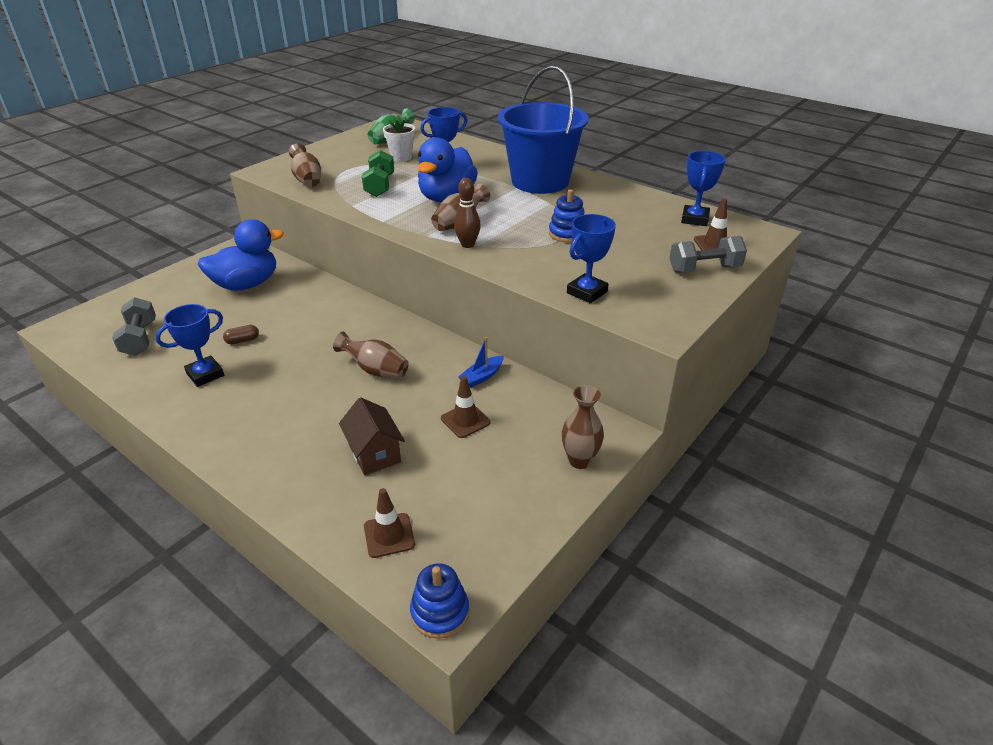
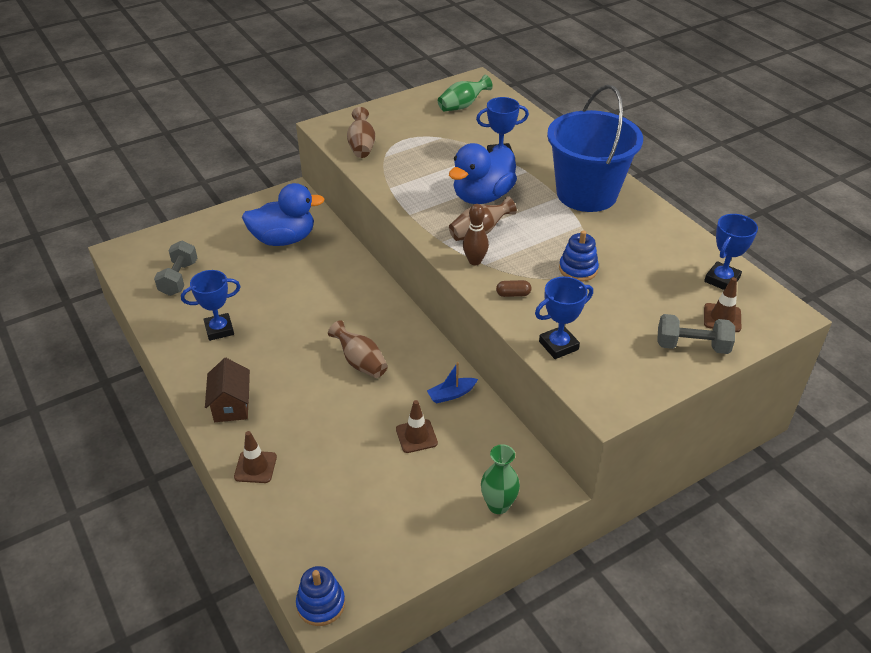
camera: 20 degrees right, 5 degrees up
(242, 340) = (260, 301): brown capsule -> brown capsule (513, 294)
(374, 453) = (327, 446): brown house -> brown house (231, 405)
(379, 186) = (425, 168): green dumbbell -> none
(389, 535) = (309, 526): brown traffic cone -> brown traffic cone (255, 467)
(401, 157) = (462, 133): white flower pot -> none
(579, 460) = (498, 505): brown vase -> green vase

